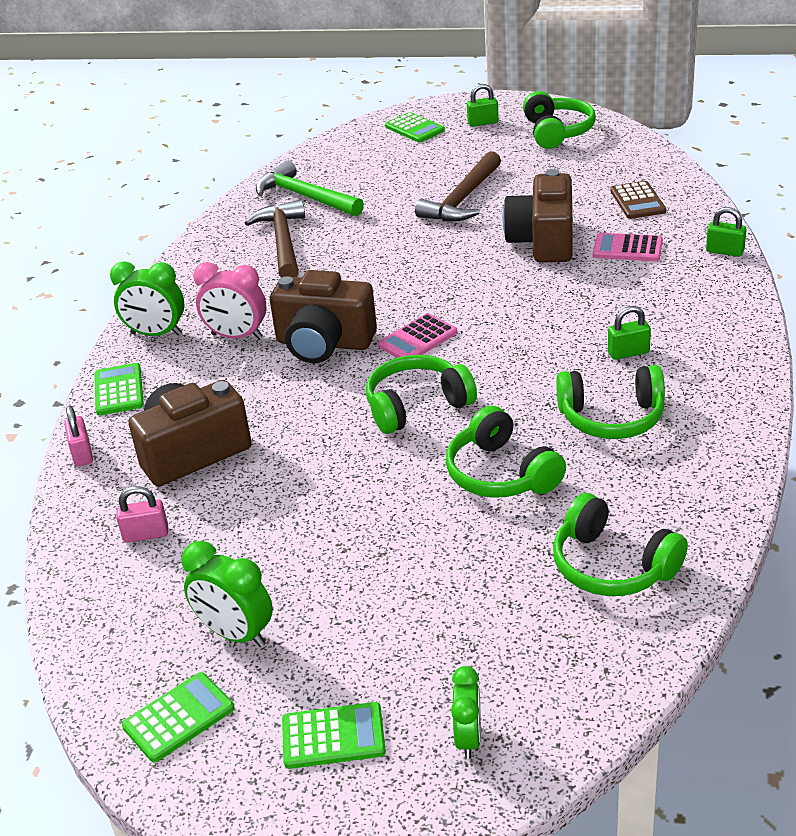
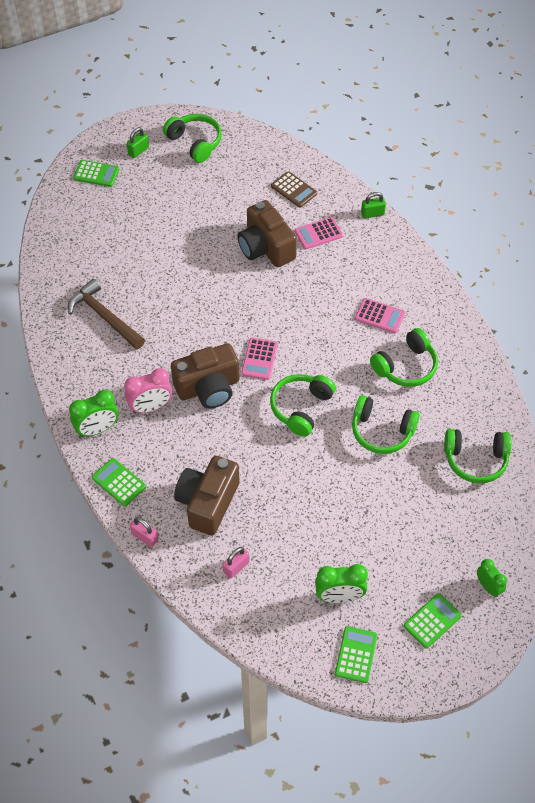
camera: 40 degrees left, 20 degrees up
(305, 197) = (80, 269): green hammer -> none
(462, 199) = (186, 230): brown hammer -> none
(628, 353) = (379, 316): green padlock -> pink calculator

